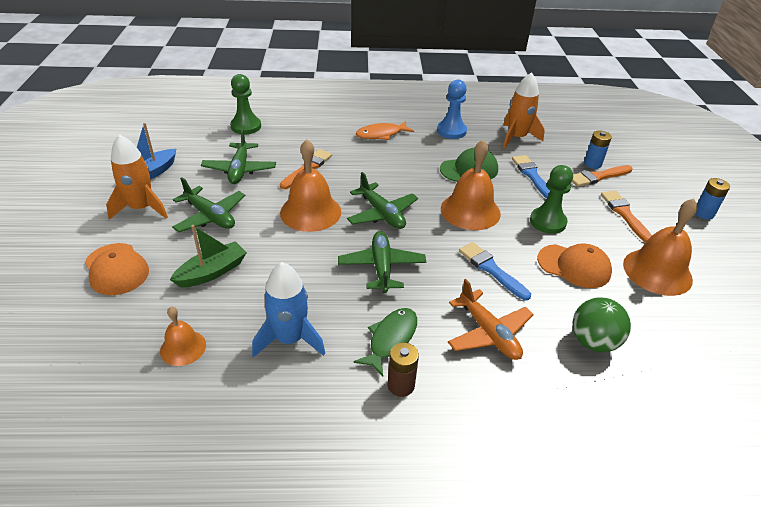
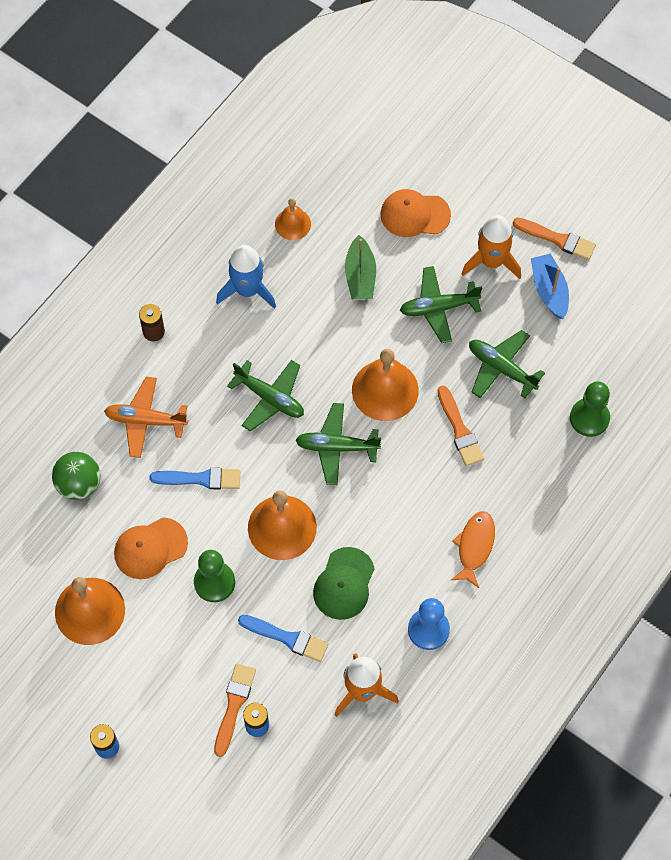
camera: 130 degrees right, 25 degrees up
(391, 339) = (194, 352): green fish -> none
(624, 214) = (167, 666): orange brush -> orange brush (557, 239)

